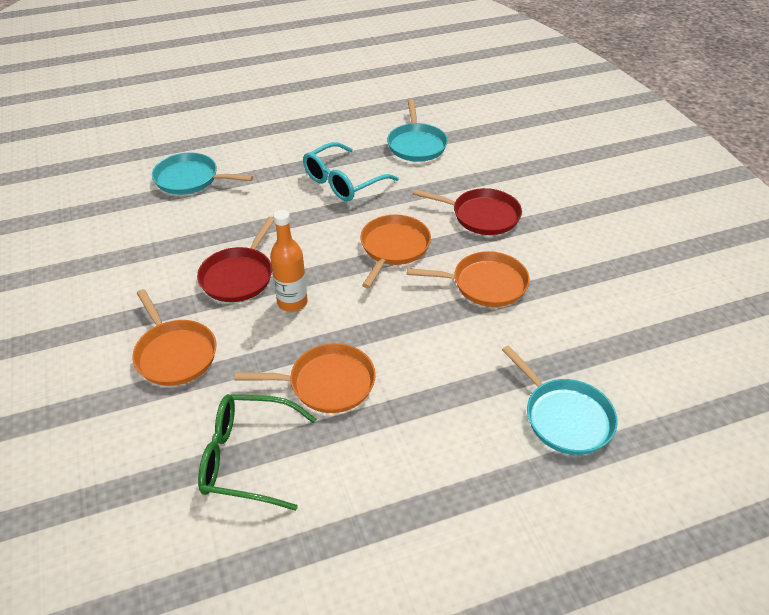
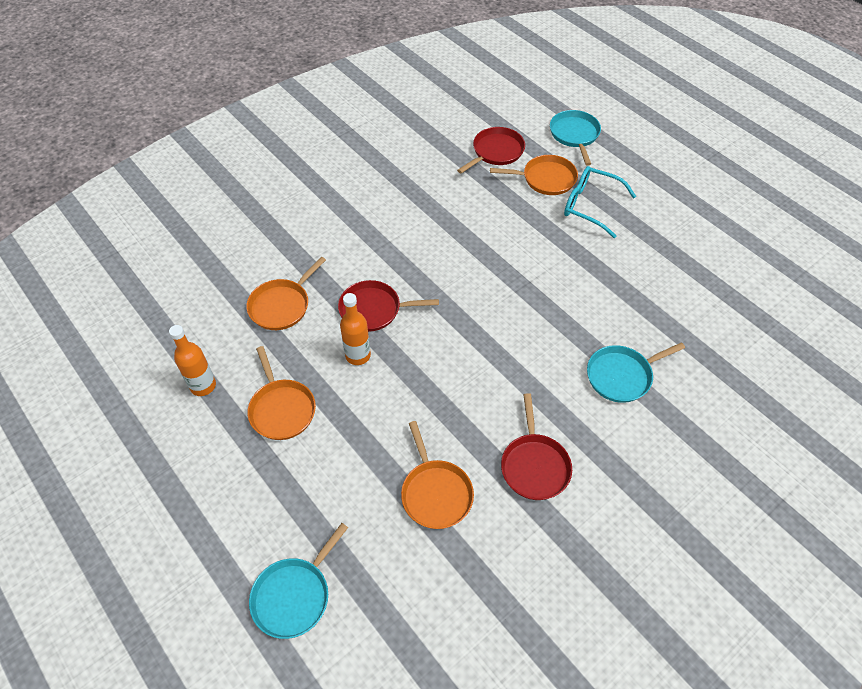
camera: 70 degrees right, 10 degrees up
(98, 139) = (496, 152): none -> red pan
(190, 179) = (475, 229): turquoise pan -> turquoise pan (574, 135)
(248, 458) = (203, 386): green glasses -> orange bottle
(343, 182) = (528, 336): turquoise glasses -> turquoise glasses (590, 206)
(393, 248) = (454, 405): orange pan -> orange pan (546, 179)

